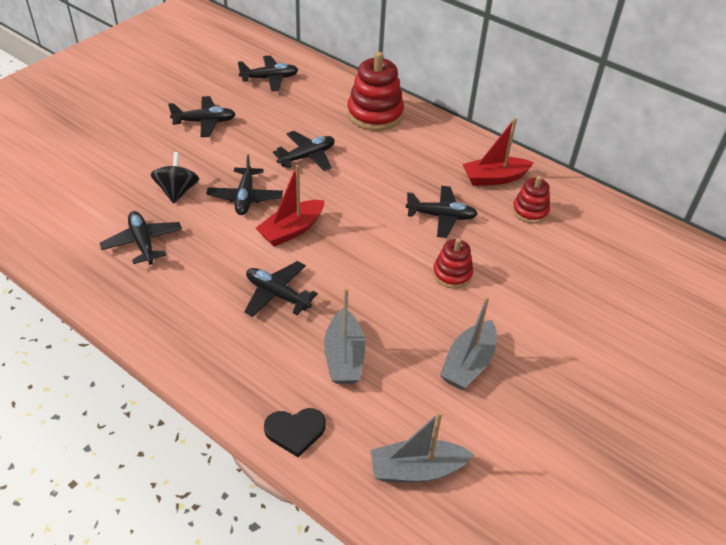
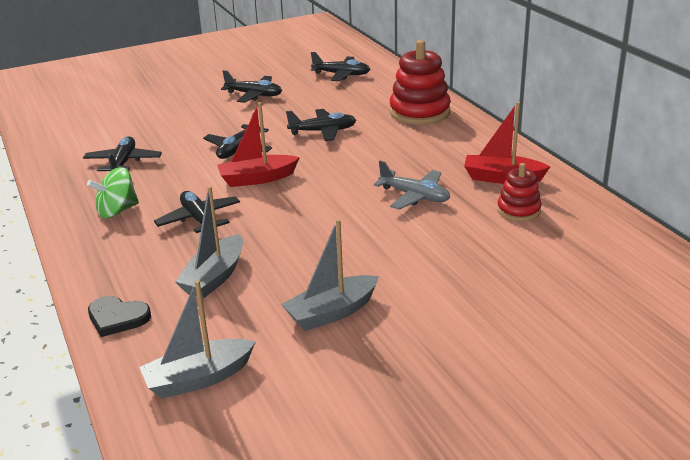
camera: 30 degrees right, 15 degrees down
(177, 191) = (185, 136): black spinning top -> none
(188, 306) = (117, 211): none -> green spinning top
(417, 469) = (198, 378): grey boat -> grey boat turned 45 degrees counterclockwise
(441, 216) = (414, 196): black plane -> grey plane
(452, 274) = (383, 241): red stacking toy -> none

